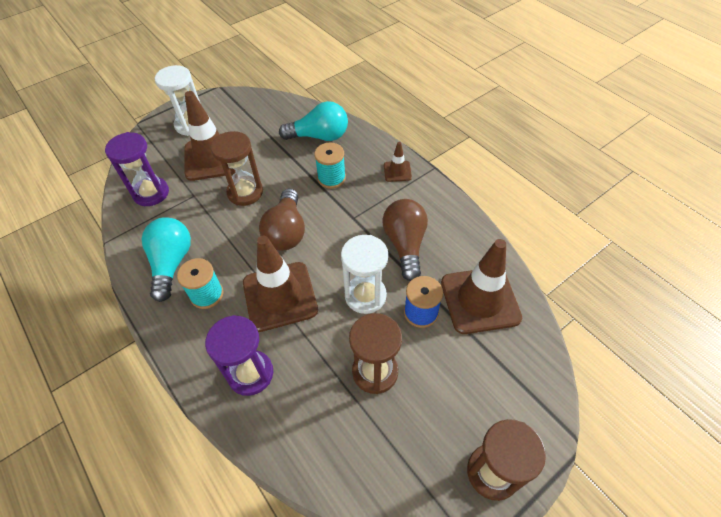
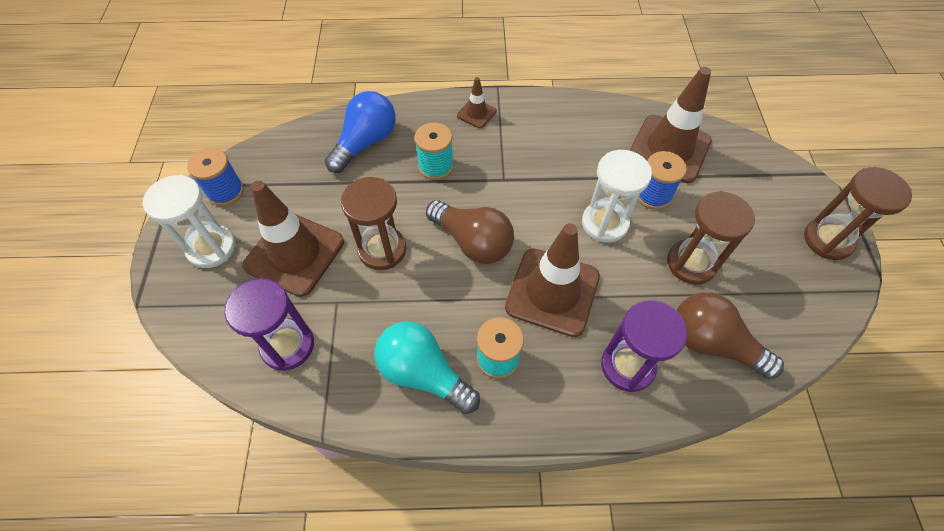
camera: 55 degrees left, 5 degrees up
(232, 106) = (225, 191): none -> blue spool
(319, 136) = (365, 142): turquoise light bulb -> blue light bulb
(405, 244) = (570, 161): brown light bulb -> brown light bulb (711, 343)

